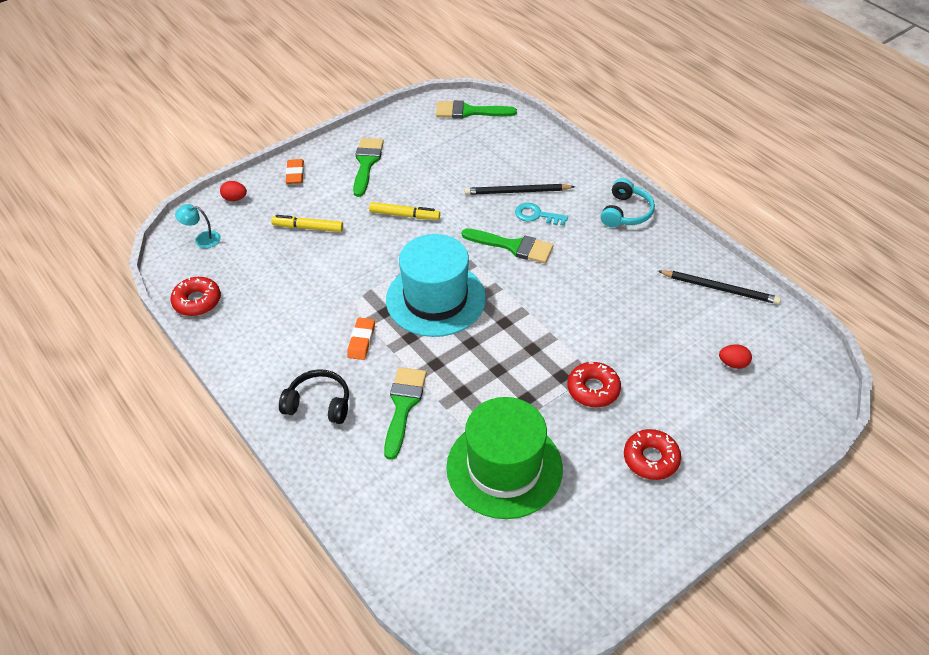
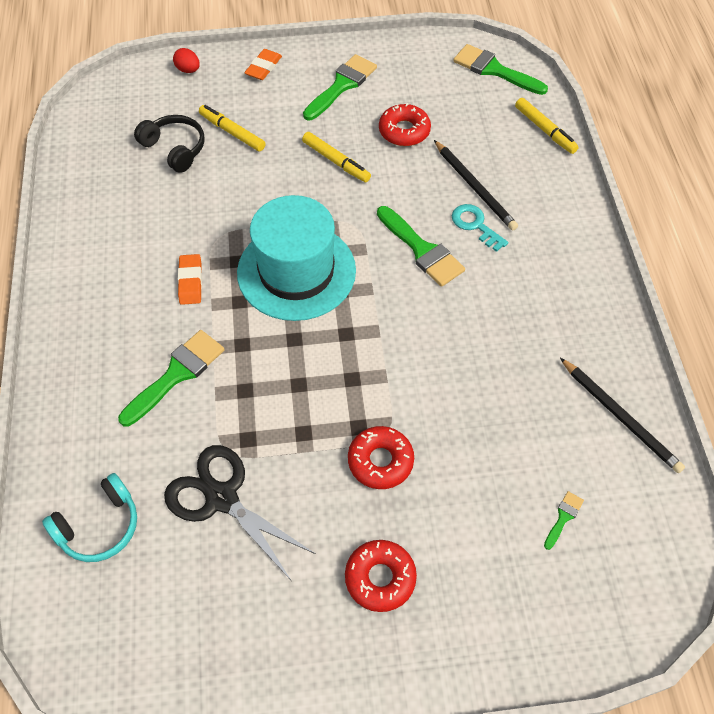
camera: 30 degrees right, 10 degrees up
(197, 301) = (76, 164): red donut -> red donut (404, 131)
(202, 239) = (128, 100): turquoise lamp -> none
(319, 404) = (102, 329): black headphones -> black headphones (175, 148)
(361, 341) = (190, 282): orange eraser -> orange eraser turned 45 degrees counterclockwise
(504, 468) = (221, 498): green hat -> black scissors
(517, 192) = (475, 187): black pencil -> black pencil turned 150 degrees counterclockwise
(535, 137) = (545, 130): none -> yellow marker
(626, 212) = (580, 269): turquoise headphones -> turquoise headphones (99, 526)
(733, 363) = (563, 517): red egg -> green brush

